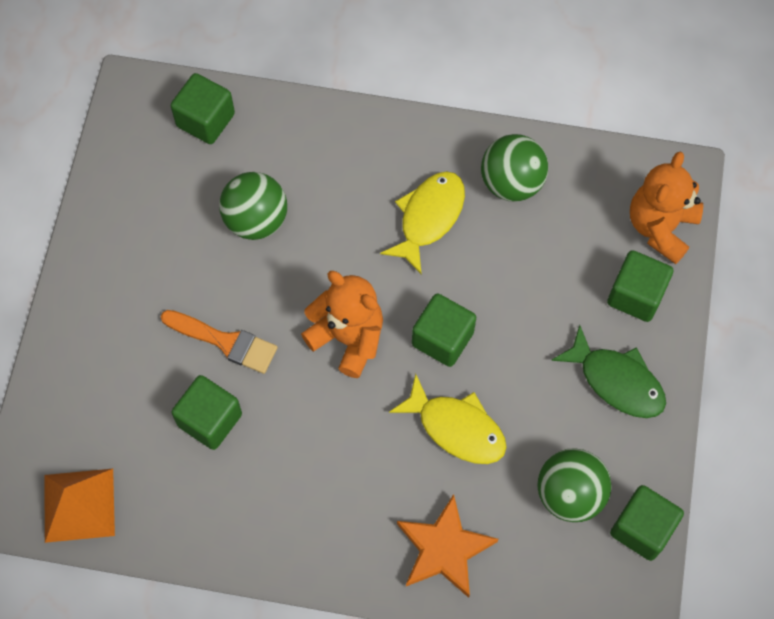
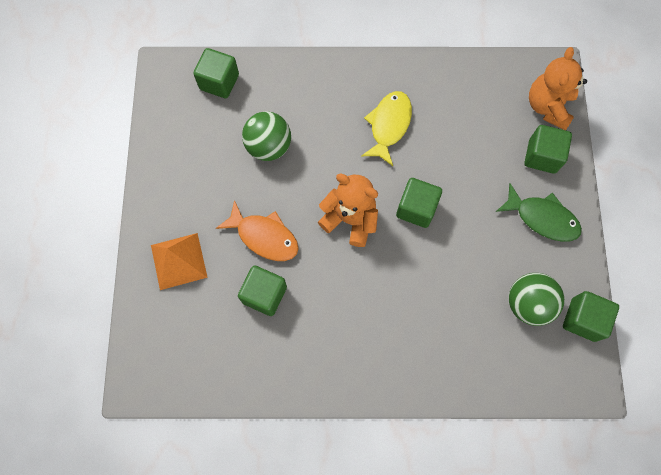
camera: 10 degrees left, 5 degrees up
(79, 505) = (182, 373): orange pyramid -> orange pyramid (179, 261)
(225, 342) = (264, 236): orange brush -> orange fish
(444, 549) = (449, 358): orange star -> none
(456, 427) = (439, 270): yellow fish -> none
(511, 183) = (440, 92): green ball -> none

